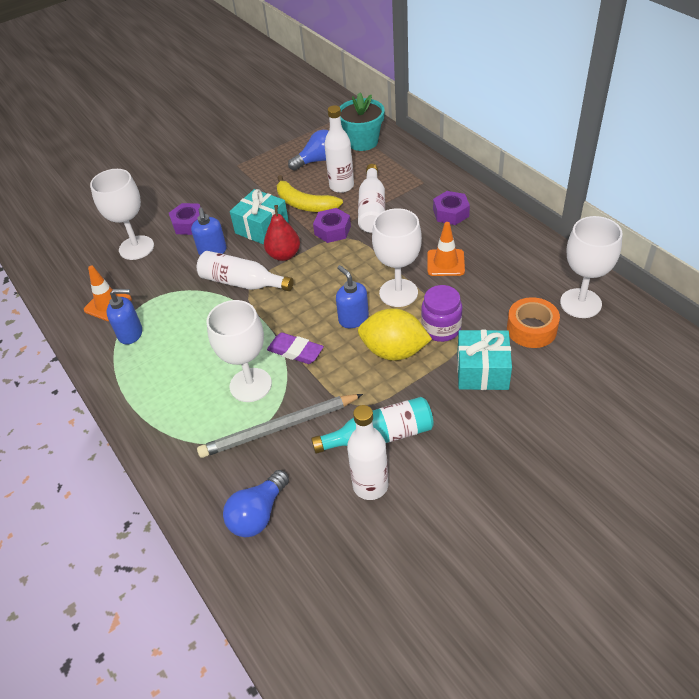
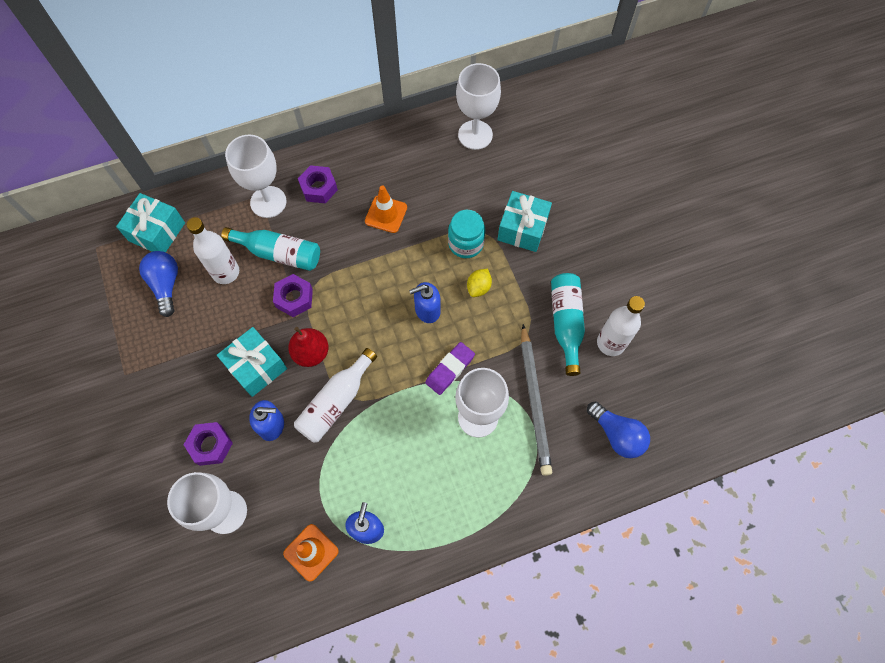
camera: 80 degrees left, 20 degrees up
(304, 204) = (237, 315): yellow banana -> none
(362, 142) = (157, 232): turquoise flower pot -> turquoise gift
(372, 209) = (279, 253): white bottle -> turquoise bottle
(394, 351) = (478, 287): yellow lemon -> yellow lemon, size x0.51
(398, 293) = (409, 264): white goblet -> white goblet (268, 202)
(441, 328) = (465, 243): purple jar -> turquoise jar
(531, 329) = (490, 179): orange tape -> none

